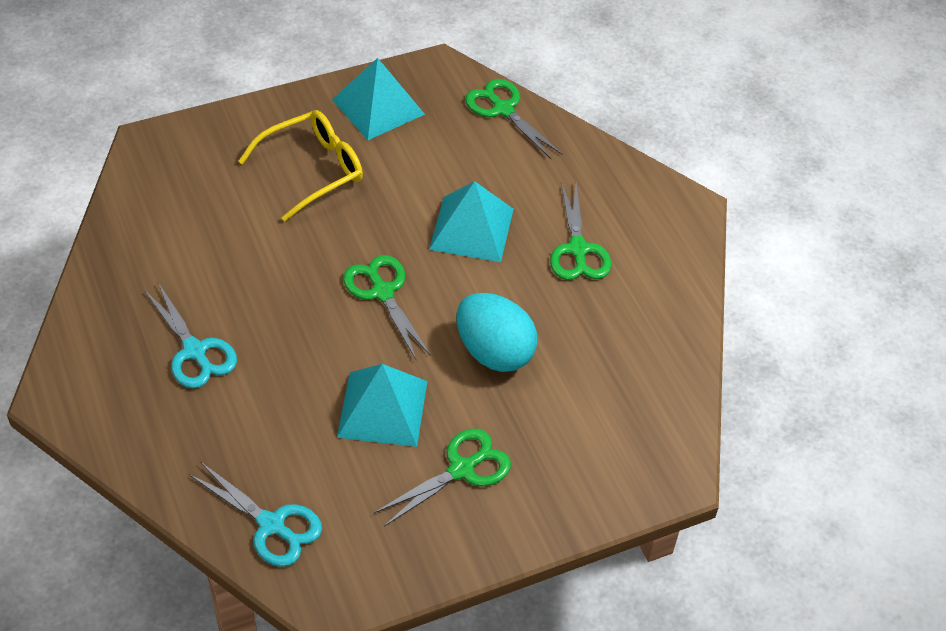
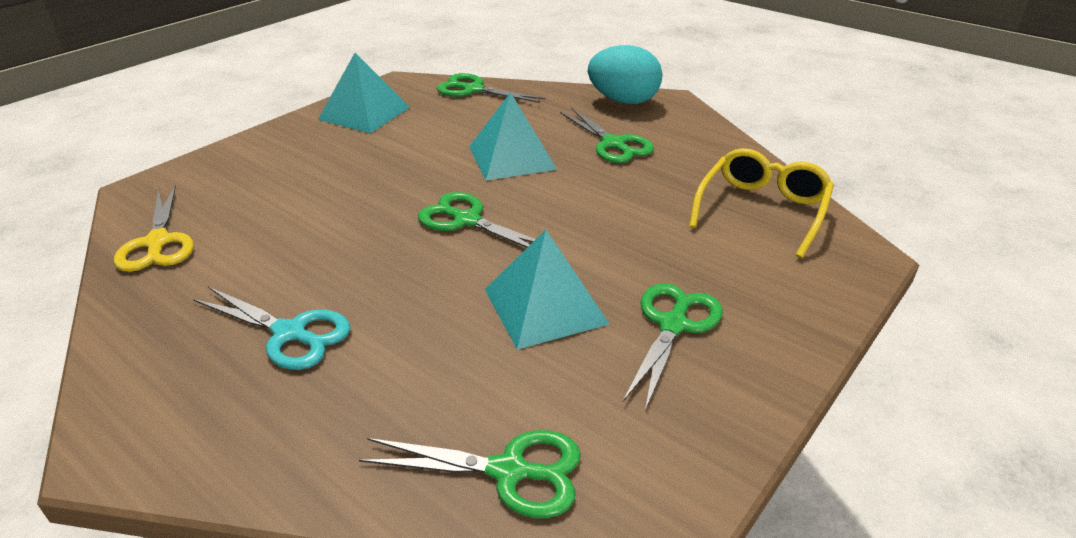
camera: 25 degrees left, 15 degrees down
(141, 214) = (158, 242): none -> yellow scissors
(271, 525) = (509, 471): turquoise scissors -> green scissors
(312, 170) = (331, 163): yellow glasses -> yellow glasses (762, 210)
(494, 352) = (611, 226): turquoise egg -> turquoise egg (623, 101)

